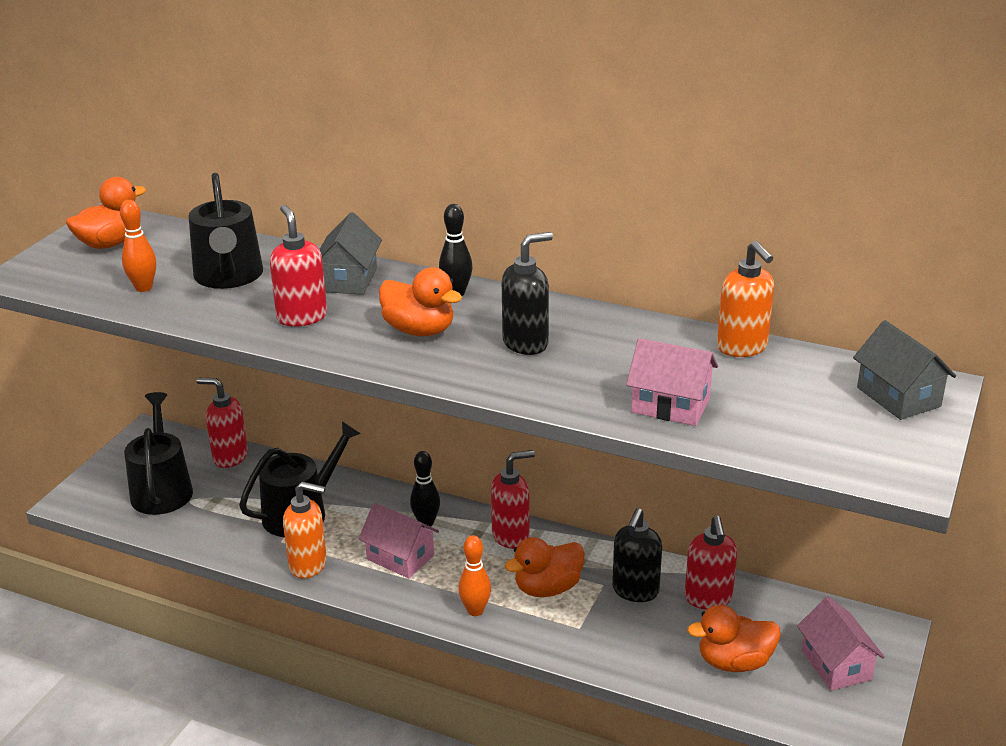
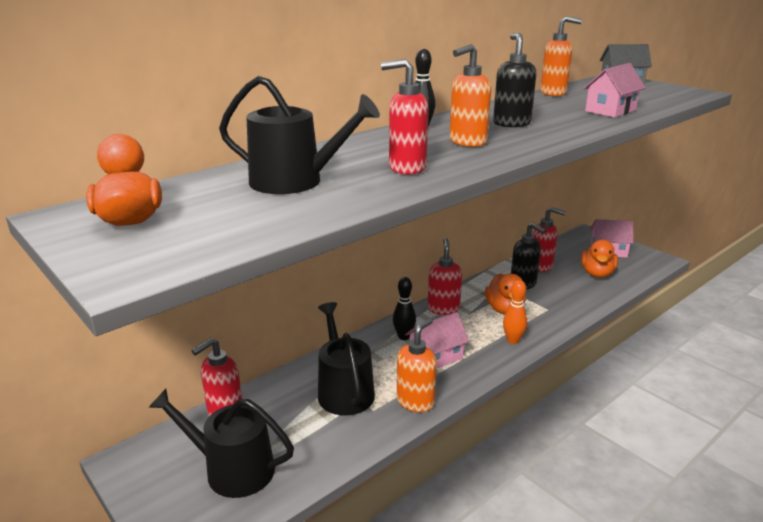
camera: 65 degrees left, 5 degrees down
(144, 288) = (266, 215): orange bowling pin -> none
(349, 280) = (360, 149): grey house -> none
(419, 330) = (467, 142): orange duck -> orange soap dispenser

